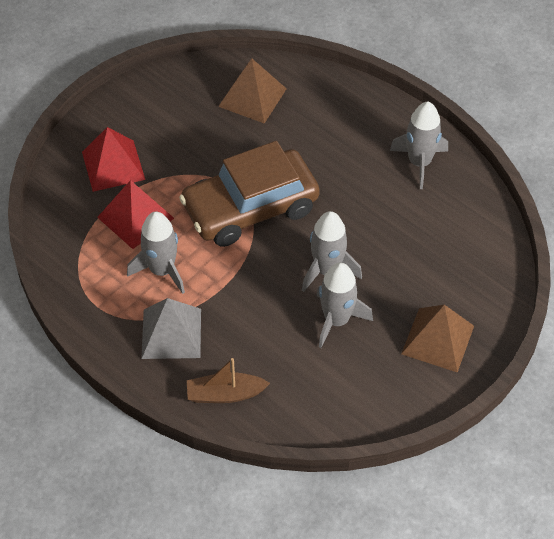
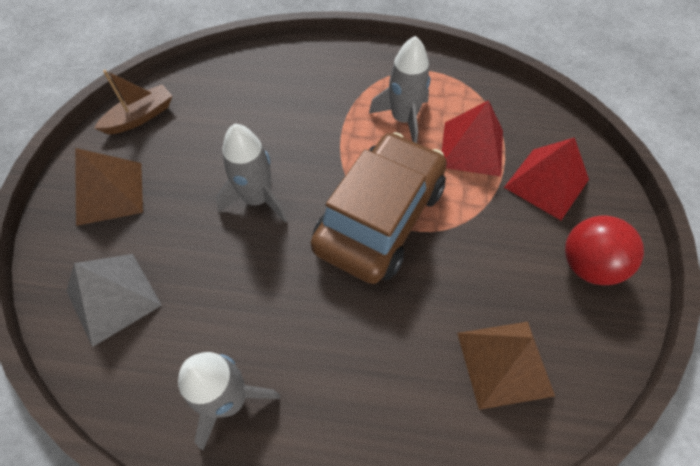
camera: 145 degrees right, 5 degrees up
(149, 110) = (587, 265): none -> red ball
(171, 333) = (349, 81): grey pyramid -> grey pyramid (113, 297)
(225, 394) = (272, 64): brown boat -> brown boat (140, 117)
(337, 320) = (218, 160): grey rocket -> none

